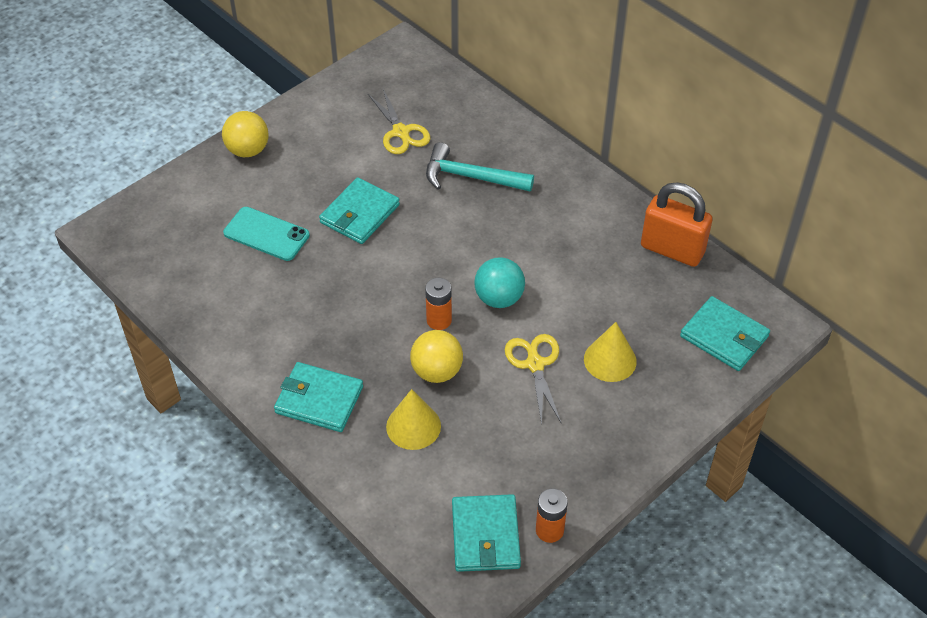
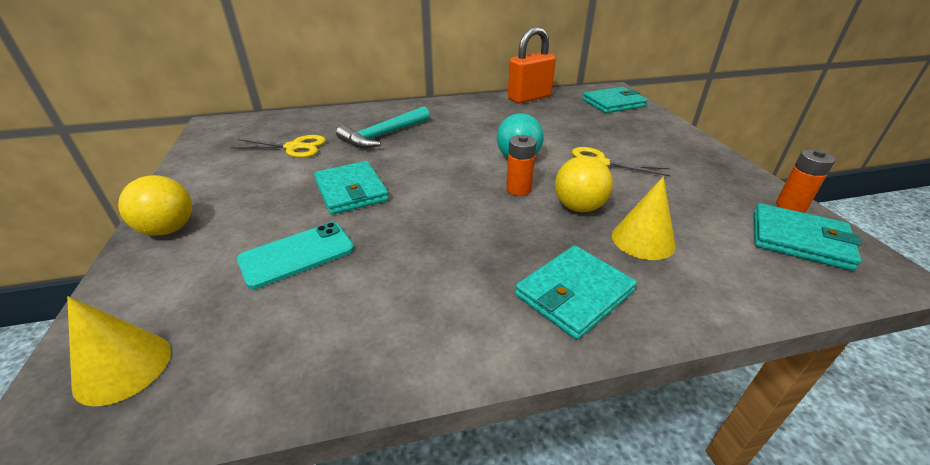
camera: 60 degrees left, 15 degrees down
(610, 360) = (612, 137): yellow cone -> yellow cone (123, 367)

